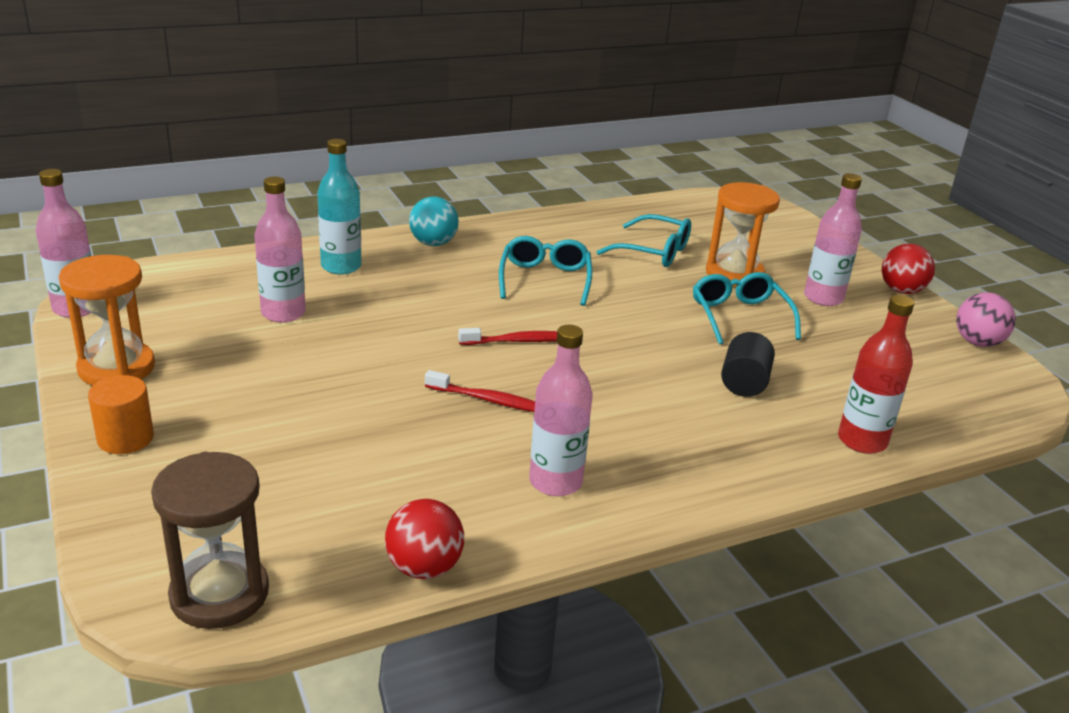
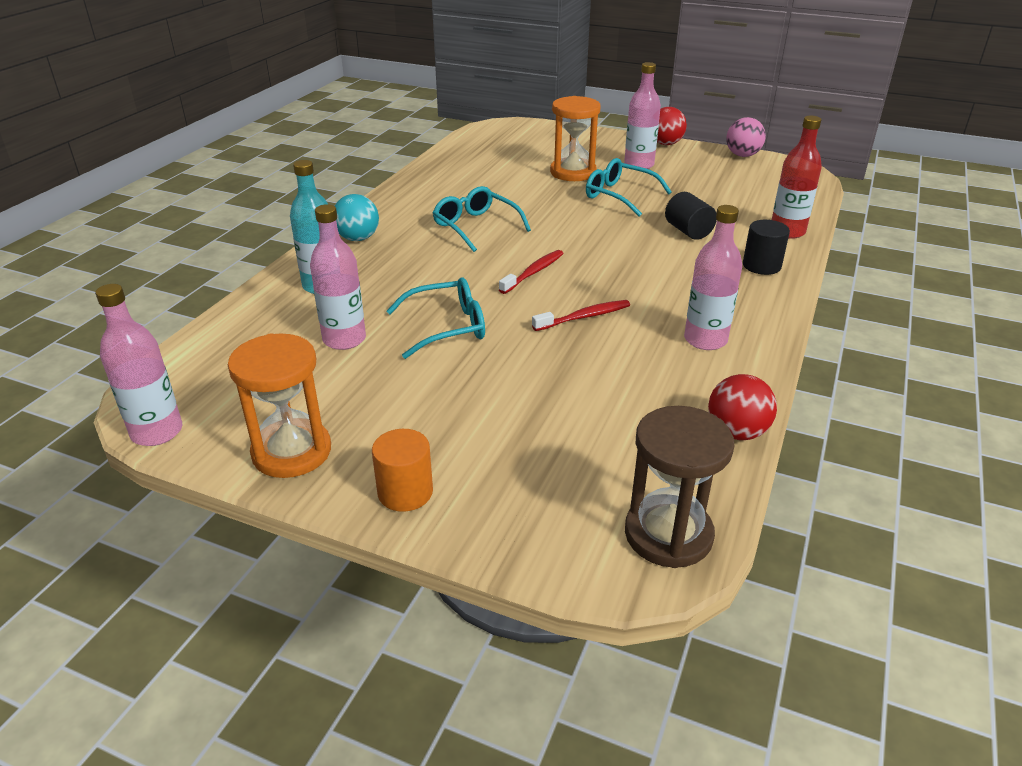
camera: 40 degrees left, 5 degrees up
(654, 252) = (506, 179): turquoise glasses -> turquoise glasses (447, 327)
(757, 455) = (761, 266): none -> black cylinder

